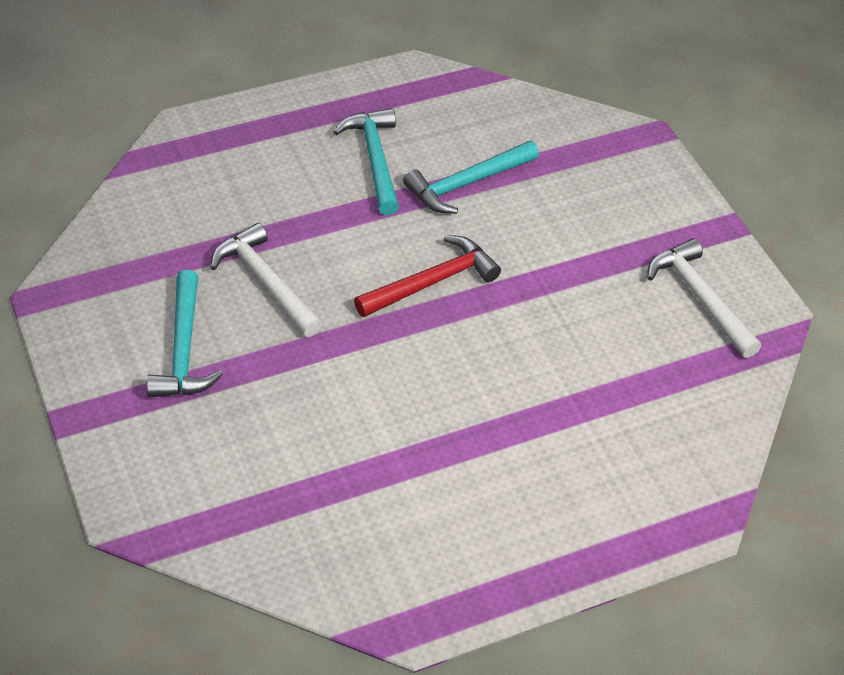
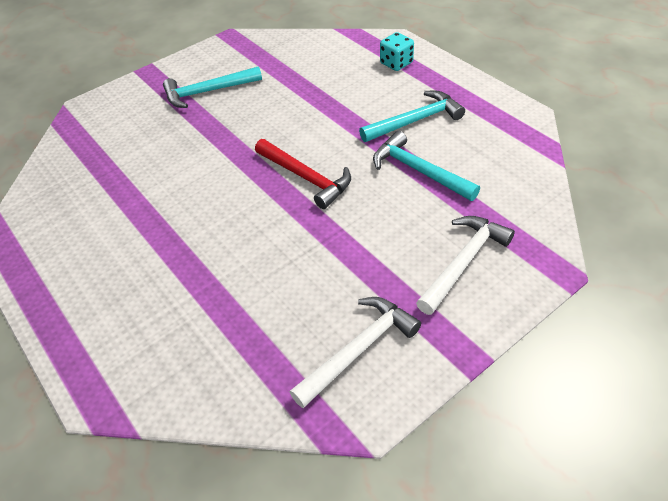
camera: 80 degrees right, 0 degrees up
(243, 141) = (396, 63): none -> turquoise dice
(265, 281) = (275, 106): white hammer -> white hammer (464, 261)

